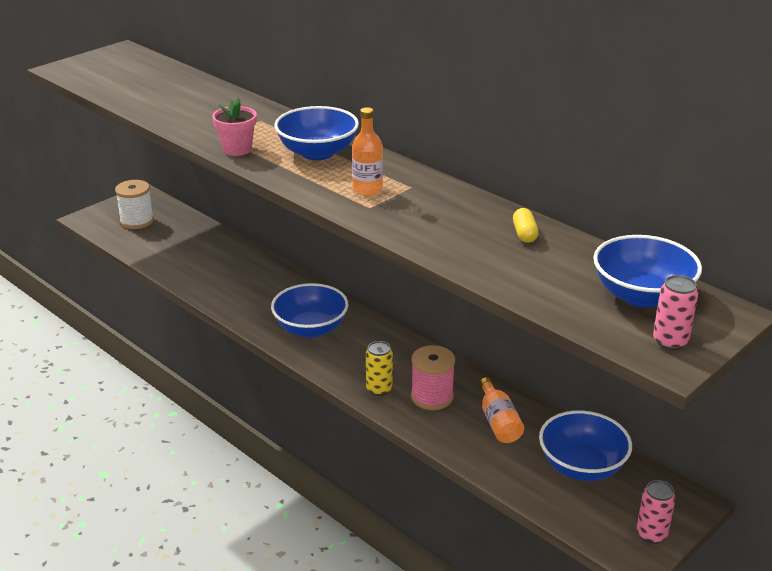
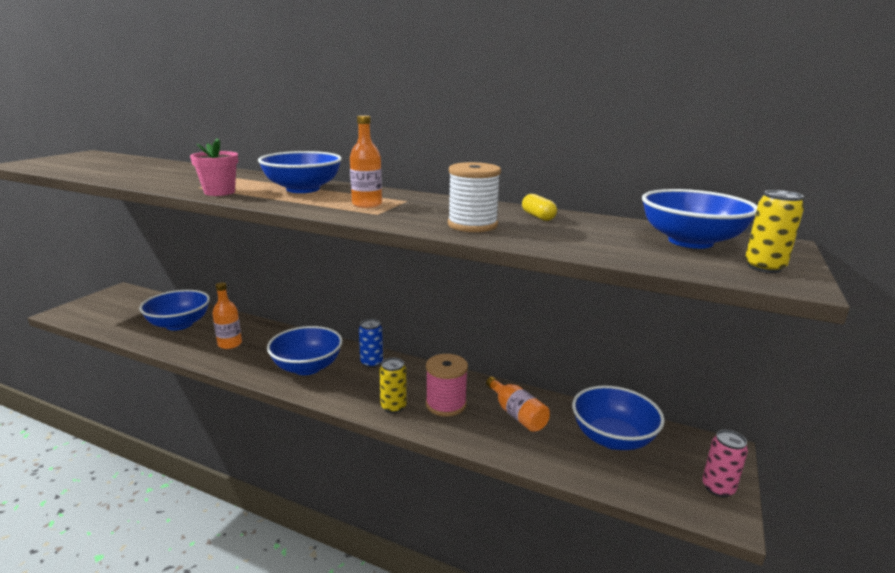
camera: 20 degrees left, 10 degrees down
(137, 221) = (115, 309): white spool -> white spool (472, 225)
(197, 252) = (179, 324): none -> blue bowl
(242, 286) = (230, 344): none -> orange bottle
(377, 335) = (371, 363): none -> blue can
(670, 341) = (764, 267): pink can -> yellow can

